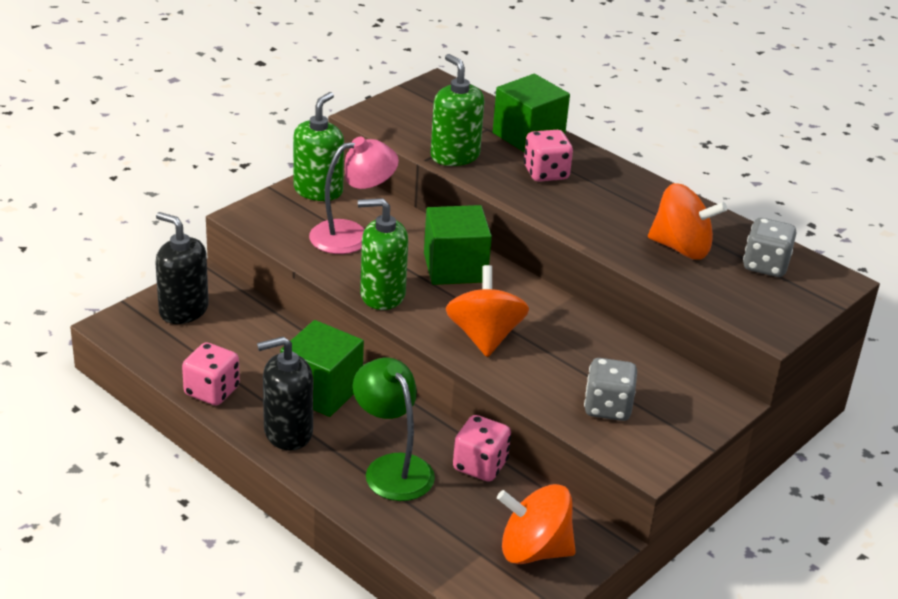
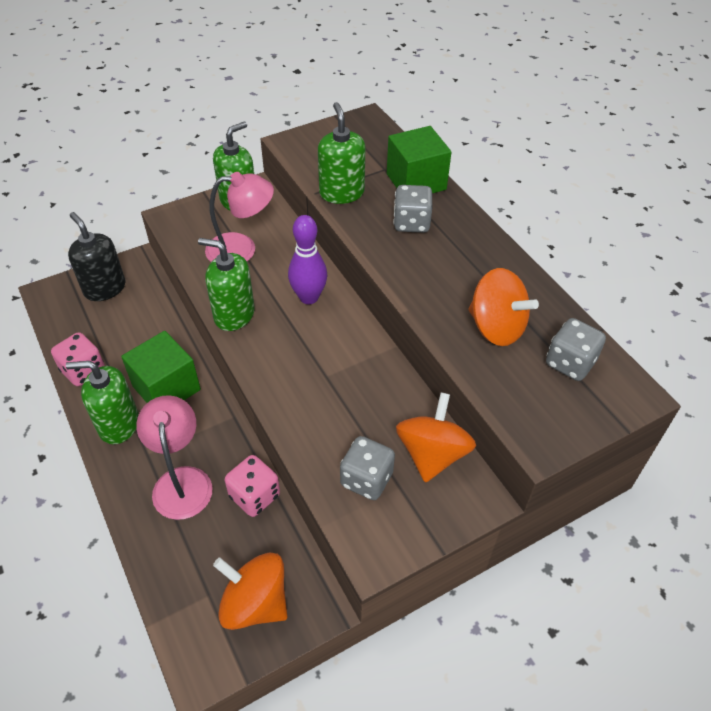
camera: 20 degrees right, 15 degrees up
(288, 432) = (118, 424): black soap dispenser -> green soap dispenser
(392, 468) = (181, 481): green lamp -> pink lamp
(455, 268) = (309, 297): green cube -> purple bowling pin
(484, 336) = (296, 375): orange spinning top -> orange spinning top (432, 454)
(546, 173) = (411, 223): pink dice -> grey dice

